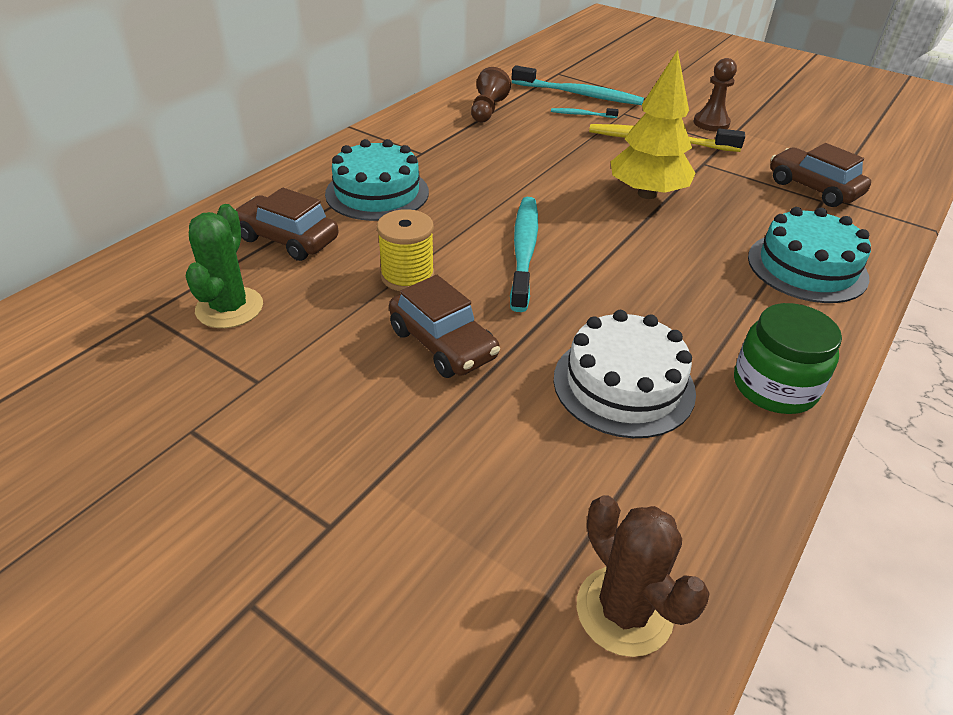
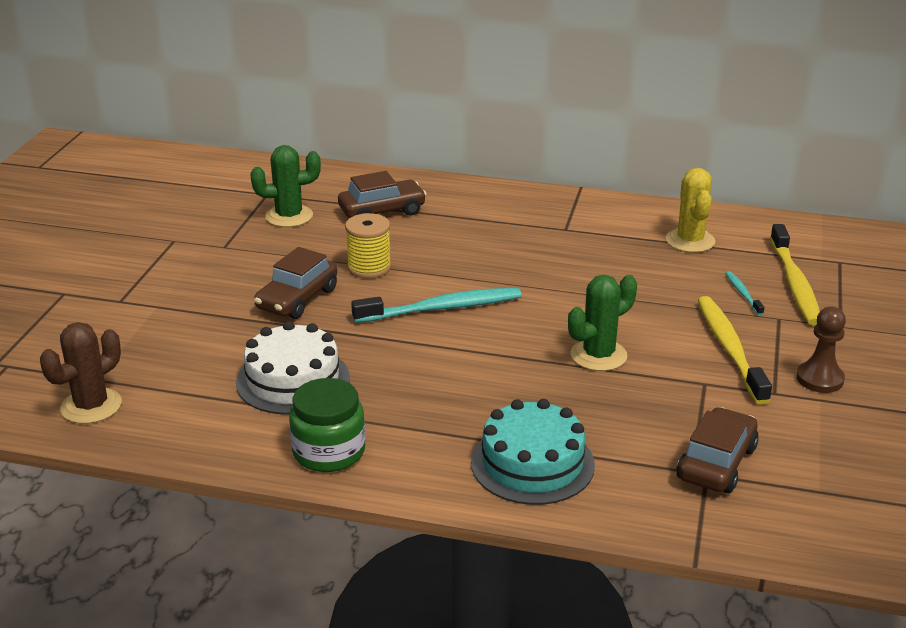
camera: 70 degrees right, 10 degrees down
(287, 239) = (382, 211): brown car -> brown car turned 60 degrees clockwise
(377, 193) = (477, 227): turquoise cake -> none
(487, 110) = (690, 241): brown pawn -> yellow cactus
(579, 94) = (794, 283): turquoise toothbrush -> yellow toothbrush
(647, 194) = (598, 355): yellow tree -> green cactus

